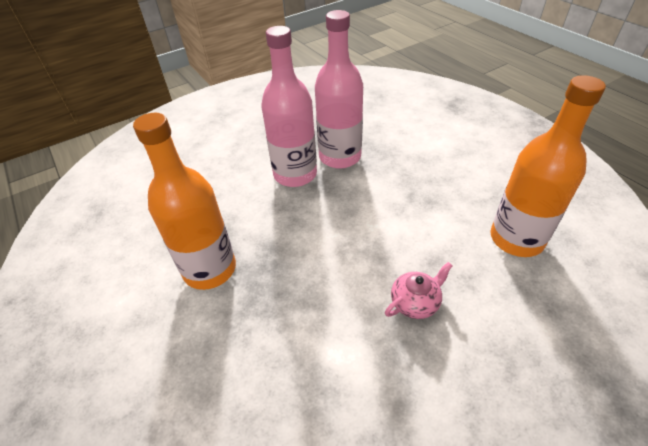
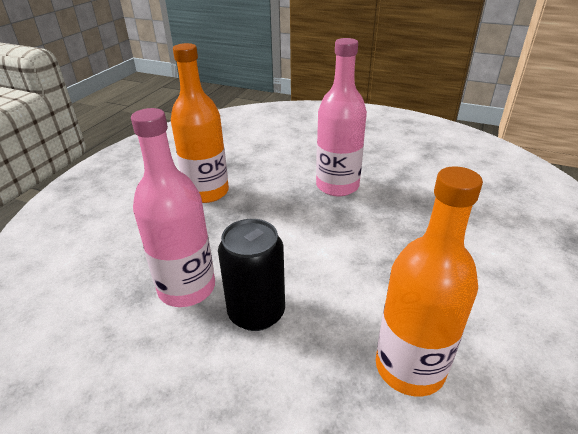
camera: 55 degrees right, 10 degrees down
(340, 157) = (387, 199): pink bottle -> pink bottle (187, 288)
(415, 302) = (256, 312): pink teapot -> black can

